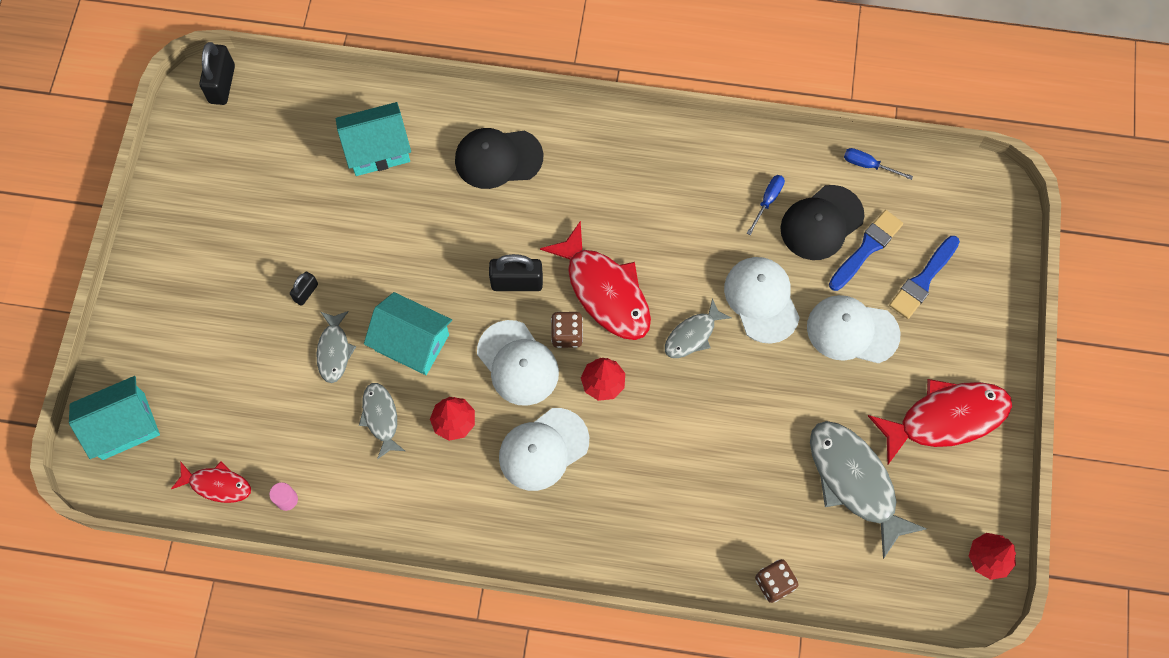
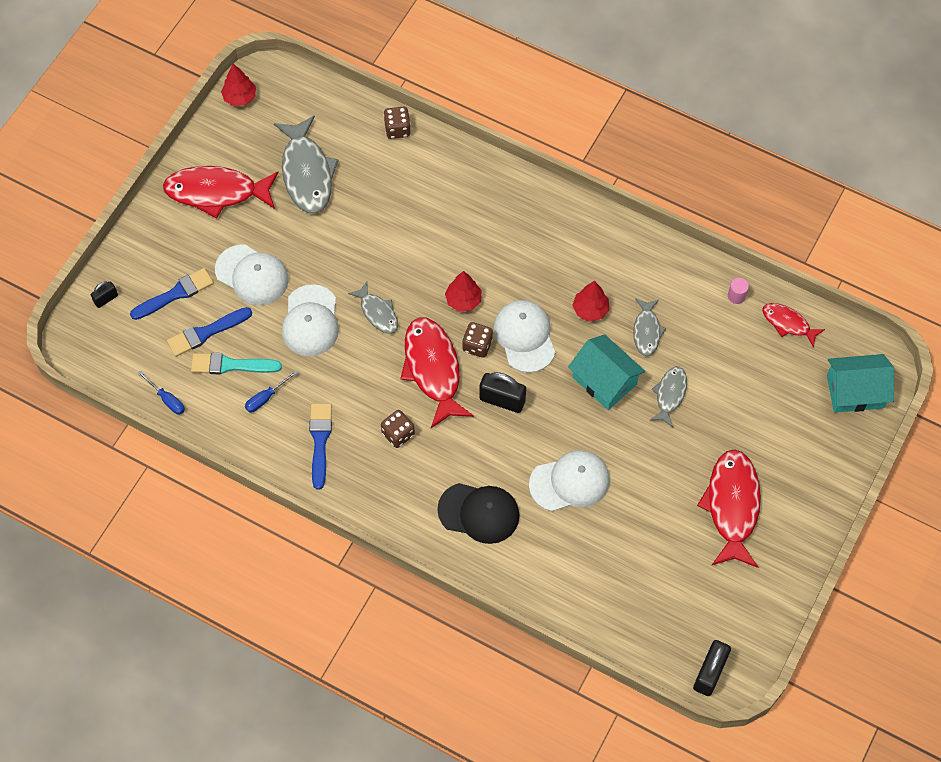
camera: 160 degrees left, 5 degrees down
(236, 251) = (732, 506): none -> red fish
(306, 292) = (680, 450): black padlock -> black padlock (106, 299)
(377, 149) = (583, 558): turquoise house -> none
(543, 449) = (528, 268): white cap -> white cap (570, 482)
(613, 209) = (398, 434): none -> brown dice
(690, 175) = (320, 441): none -> blue brush
(692, 335) = (377, 312): grey fish -> grey fish turned 75 degrees clockwise
(821, 223) = (231, 365): black cap -> turquoise brush

